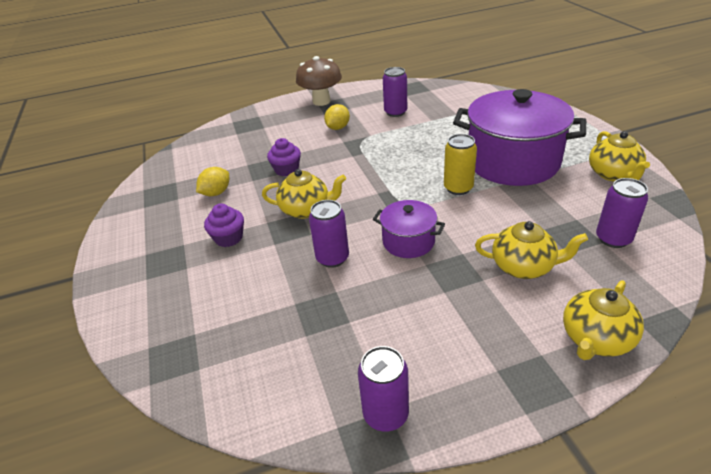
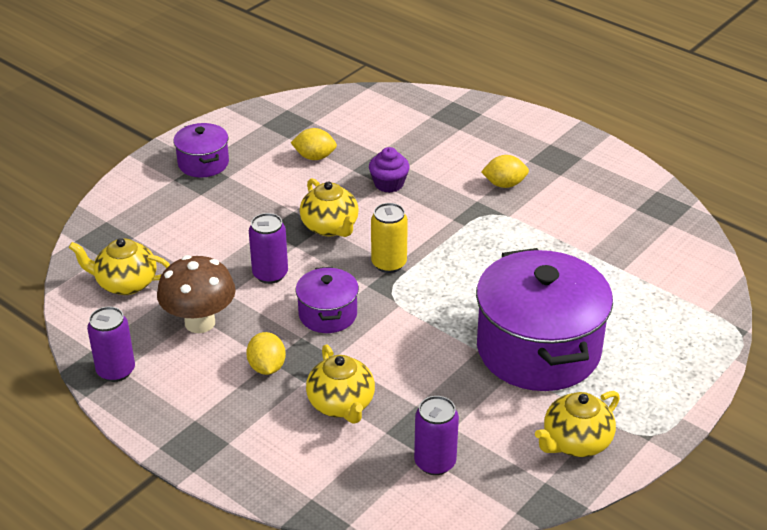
camera: 55 degrees right, 0 degrees up
(148, 253) = (203, 163): none -> purple pot
(229, 238) = (254, 198): purple cupcake -> none
(321, 101) = (557, 145): brown mushroom -> brown mushroom (200, 322)
(395, 112) = (581, 216): purple can -> none
(451, 296) = (267, 367): none -> yellow lemon
(458, 188) = (448, 321): yellow can -> yellow can (389, 264)
(595, 339) = (268, 474): yellow teapot -> yellow teapot (125, 284)

